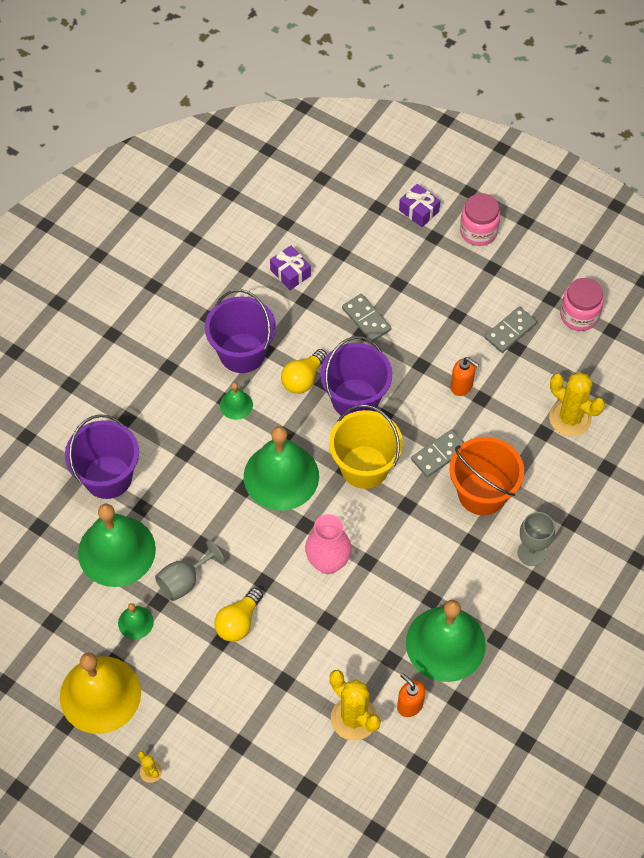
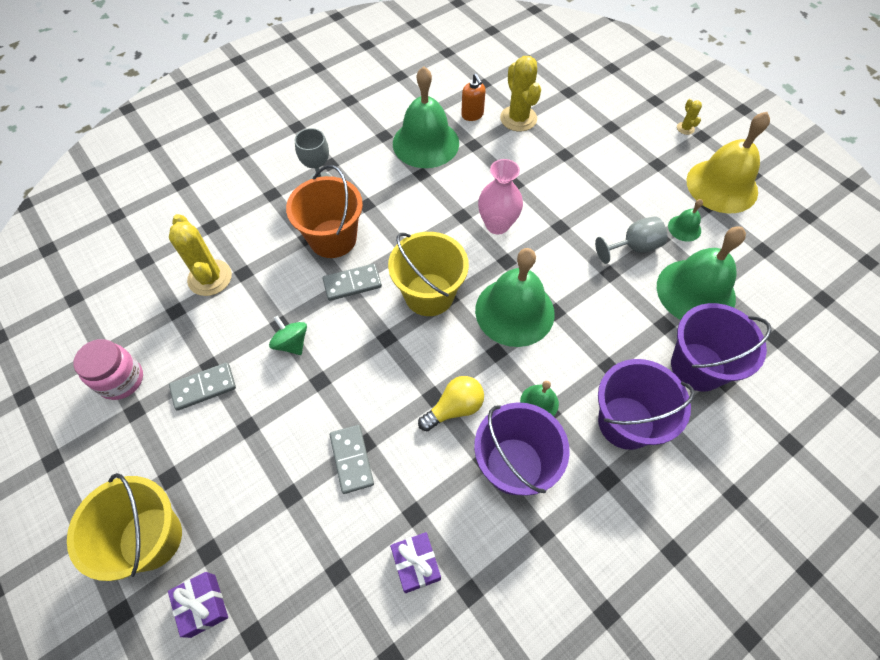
camera: 160 degrees left, 0 degrees up
(238, 622) = (591, 203): yellow light bulb -> none
(355, 399) = (408, 366): purple bucket -> purple bucket (626, 422)
(461, 386) = (291, 343): orange soap dispenser -> green spinning top
(478, 232) = (150, 538): pink jar -> yellow bucket

